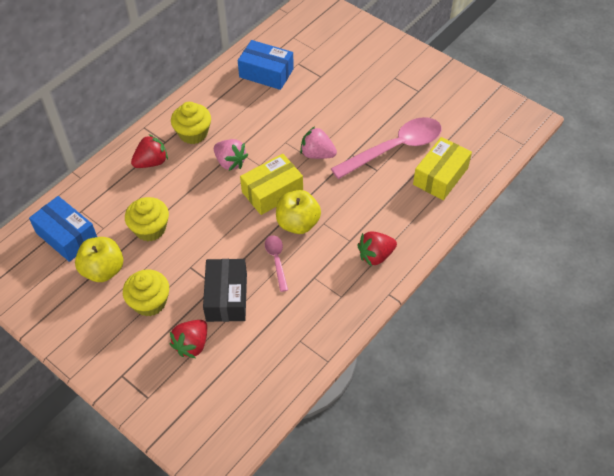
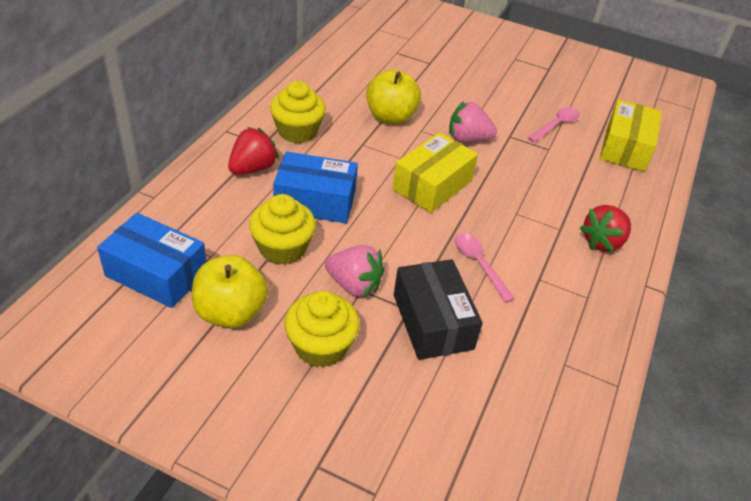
camera: 20 degrees left, 10 degrees down
(192, 344) = (411, 397): red strawberry -> none
(230, 162) = (361, 158): pink strawberry -> pink strawberry (354, 285)
(266, 73) = (363, 64): blue box -> blue box (315, 201)
(298, 223) = (484, 217): yellow apple -> yellow apple (390, 117)
(394, 148) = (556, 125): pink spoon -> pink spoon, size x0.48

